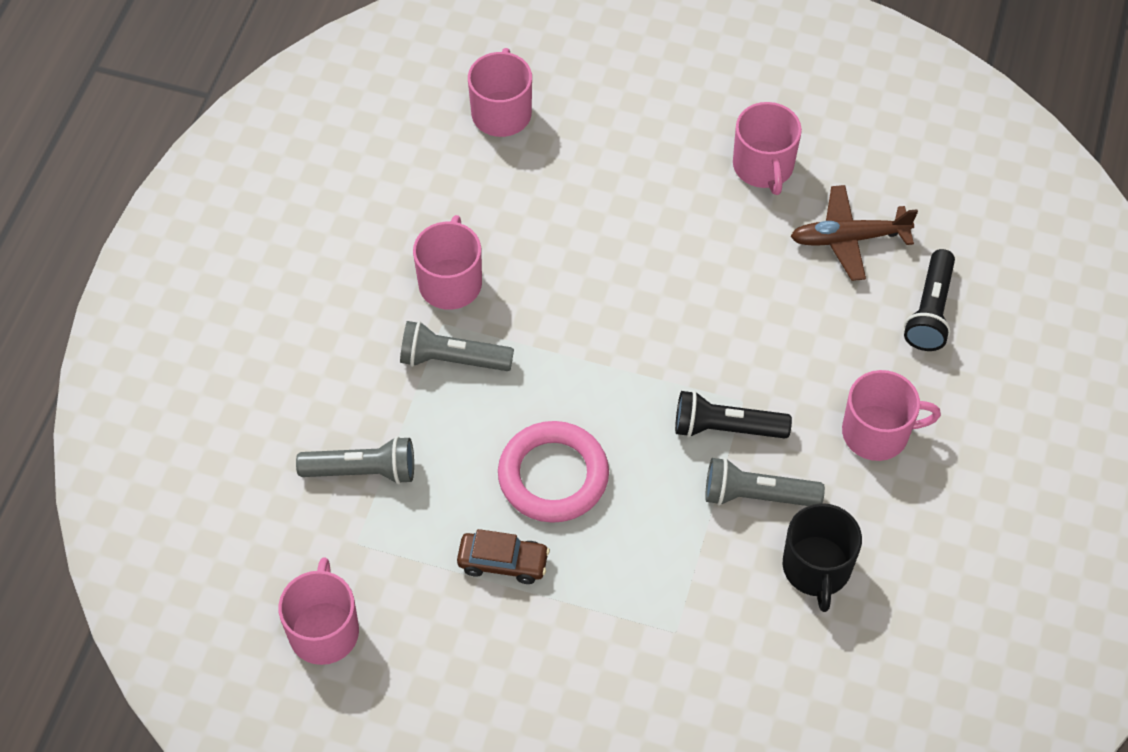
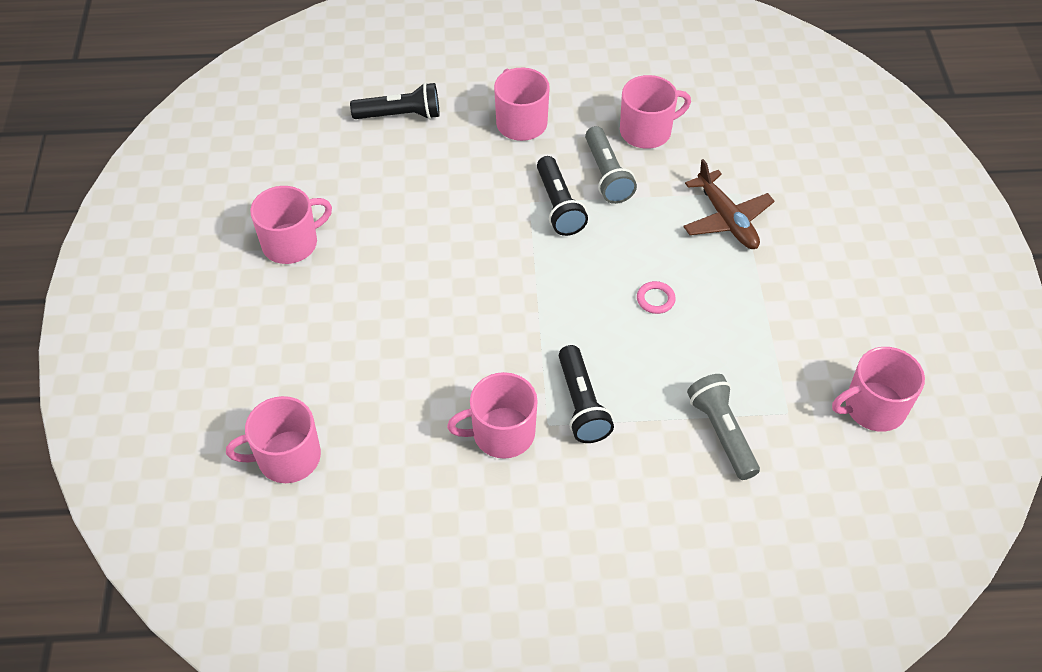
camera: 110 degrees left, 5 degrees down
(452, 359) = (581, 404): grey flashlight -> black flashlight
(503, 562) = (746, 308): brown car -> none
(553, 476) = (655, 299): pink ring -> pink ring, size x0.41
(817, 568) = (647, 131): black mug -> pink mug
(848, 238) = (349, 174): brown plane -> brown plane (726, 219)

